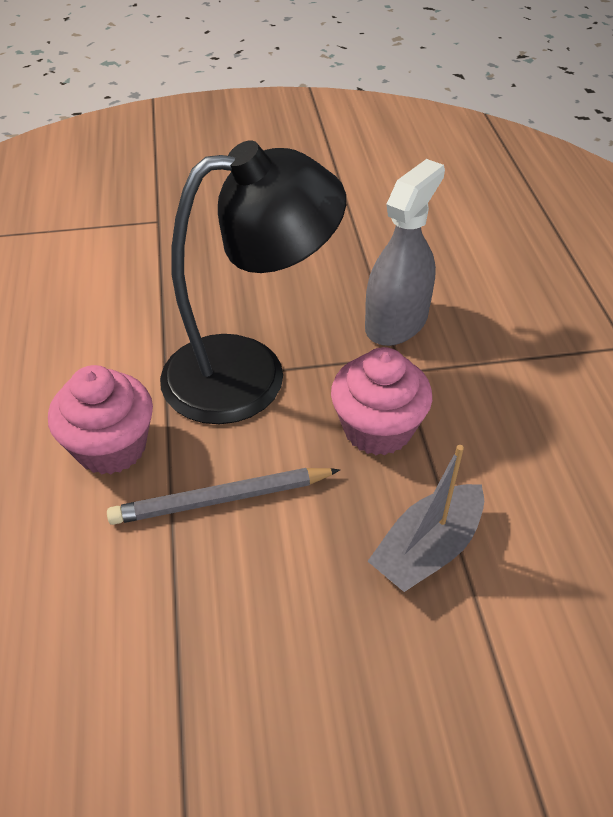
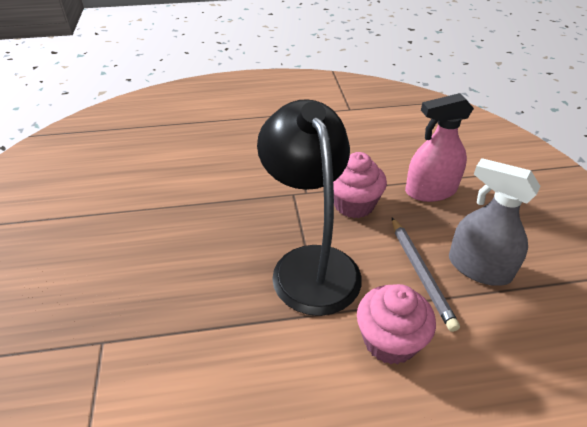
camera: 90 degrees left, 5 degrees down
(396, 322) = (262, 192): grey spray bottle -> grey spray bottle (479, 268)
(427, 549) = (430, 190): grey boat -> pink spray bottle

